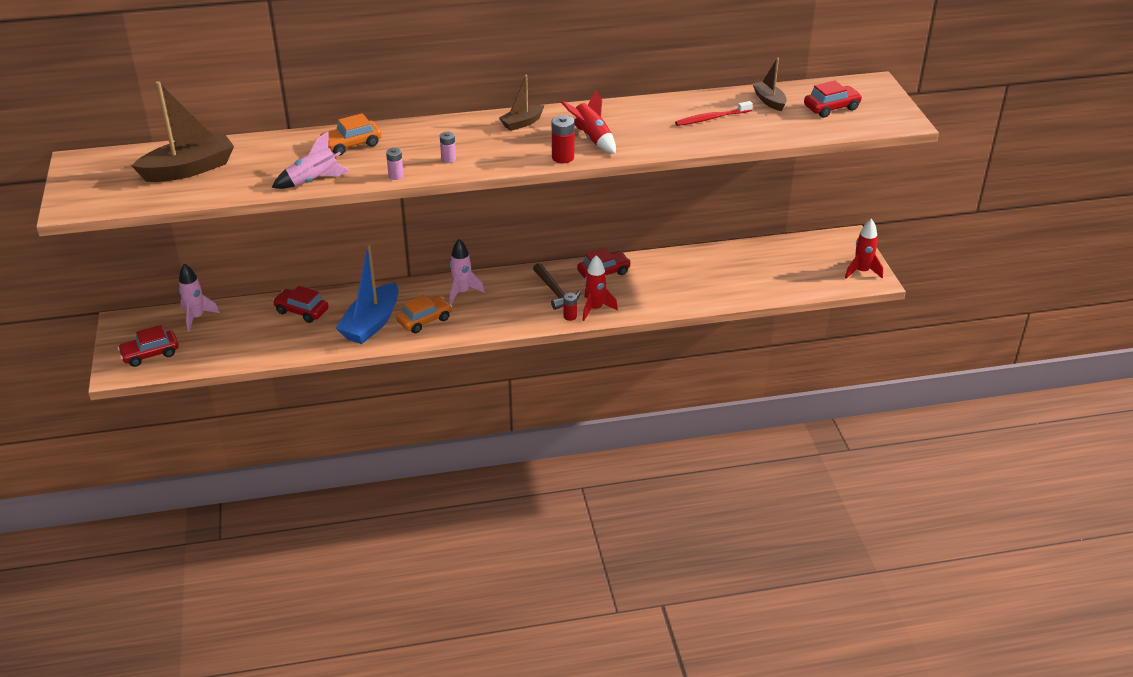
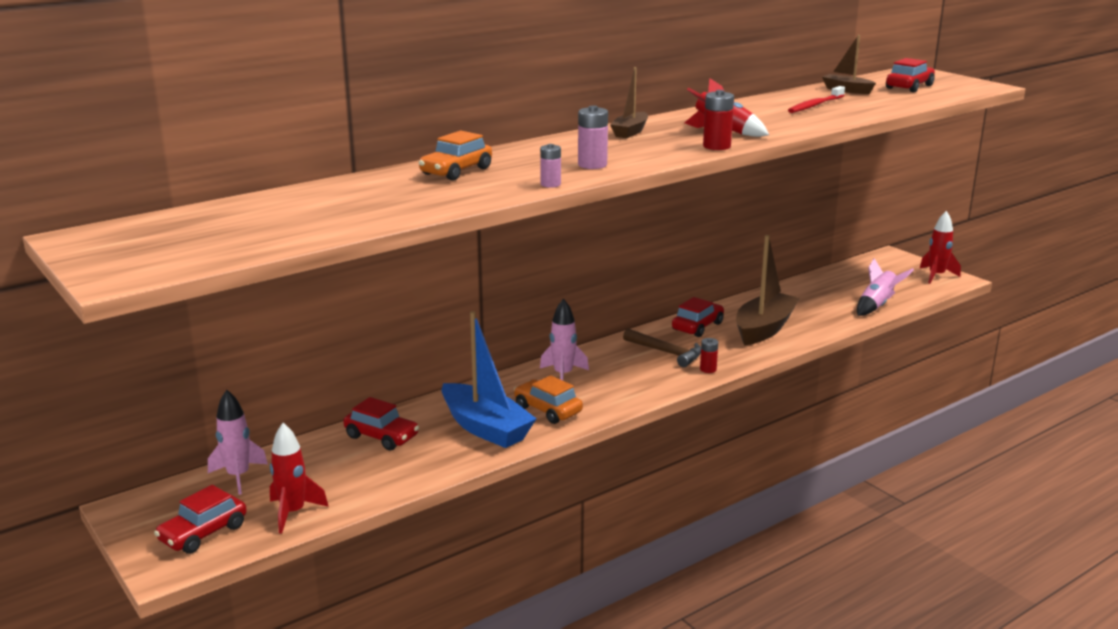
camera: 25 degrees left, 15 degrees down
(189, 169) = (263, 219): brown boat -> brown boat (764, 329)
(302, 311) = (381, 436): red car -> red car turned 150 degrees counterclockwise
(313, 181) = (452, 203): pink rocket -> pink rocket (877, 305)
(371, 323) = (485, 428): blue boat -> blue boat turned 45 degrees counterclockwise
(424, 320) = (547, 410): orange car -> orange car turned 75 degrees counterclockwise
(448, 159) = (592, 165): pink battery -> pink battery, size x1.52
(595, 309) = (726, 357): red rocket -> red rocket (293, 513)

